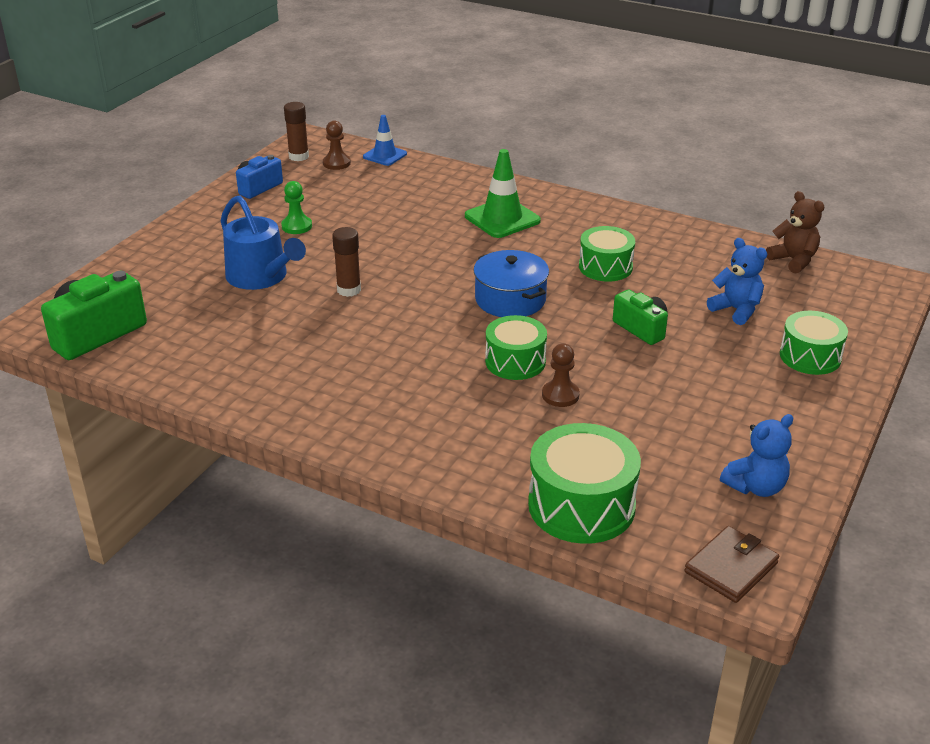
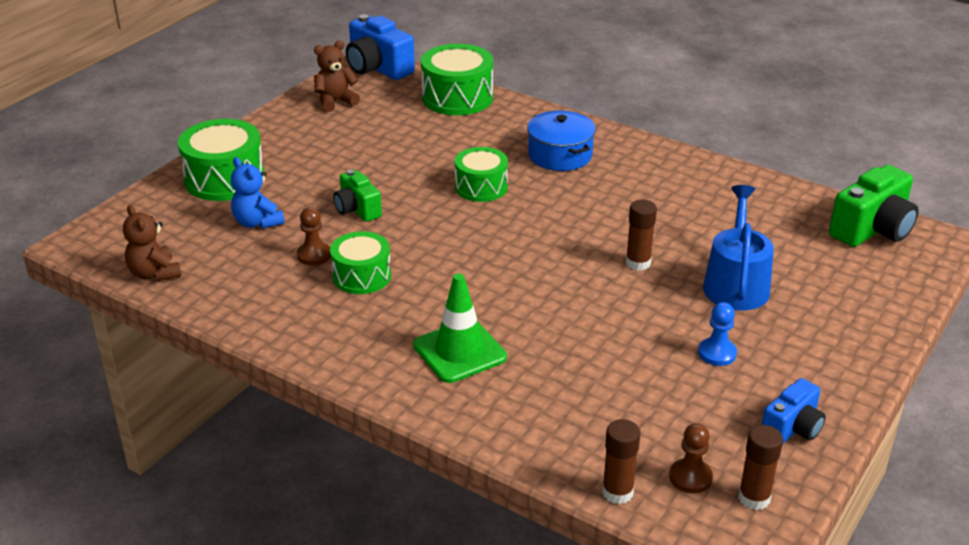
camera: 175 degrees left, 0 degrees up
(261, 277) = (736, 283): blue watering can -> blue watering can turned 45 degrees clockwise
(296, 226) = (717, 353): green pawn -> blue pawn
(385, 155) = (617, 492): blue traffic cone -> brown glue stick
(510, 299) = (473, 244): blue pot -> blue pot (560, 155)
(560, 395) = (450, 160): brown pawn -> brown pawn (314, 255)
(731, 567) = (378, 68): brown wallet -> blue camera
(755, 487) = (335, 101): blue teddy bear -> brown teddy bear
(810, 356) = (225, 179): green drum -> green drum, size x1.51

